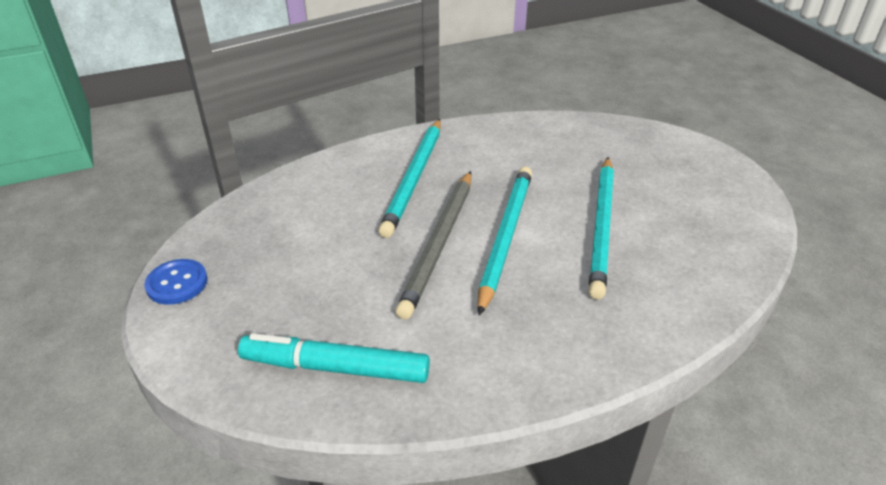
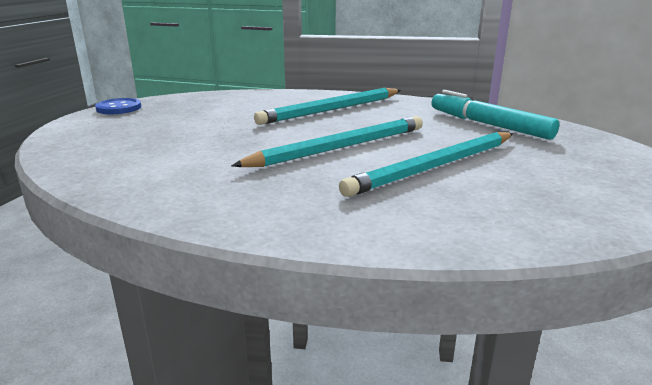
camera: 40 degrees right, 15 degrees down
(335, 368) = (109, 159): turquoise marker -> turquoise marker (488, 125)
(439, 243) = (286, 136): grey pencil -> none

